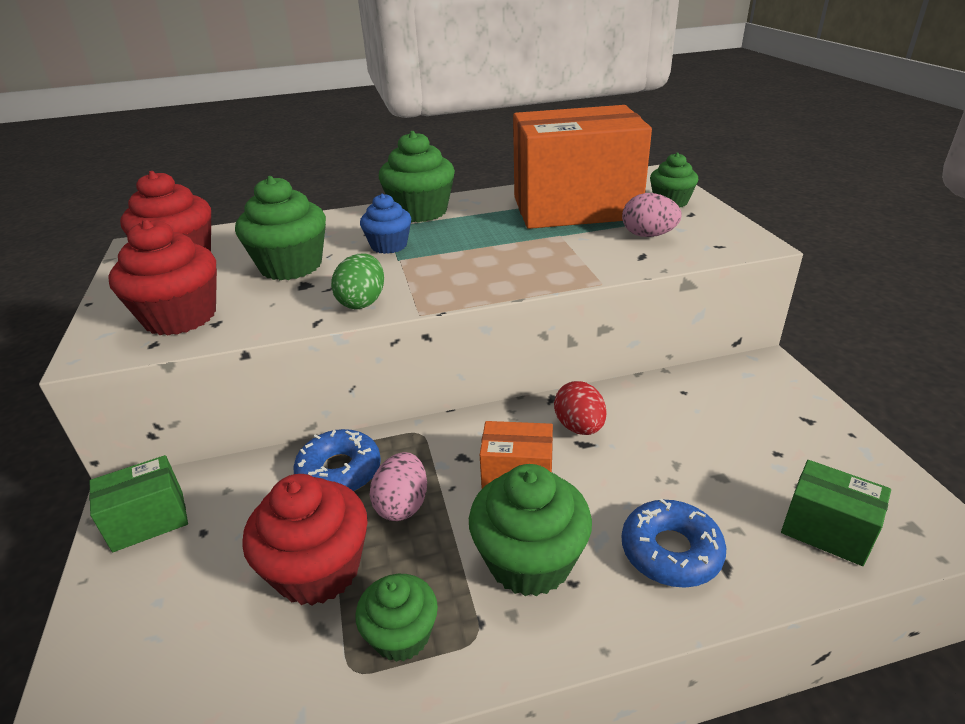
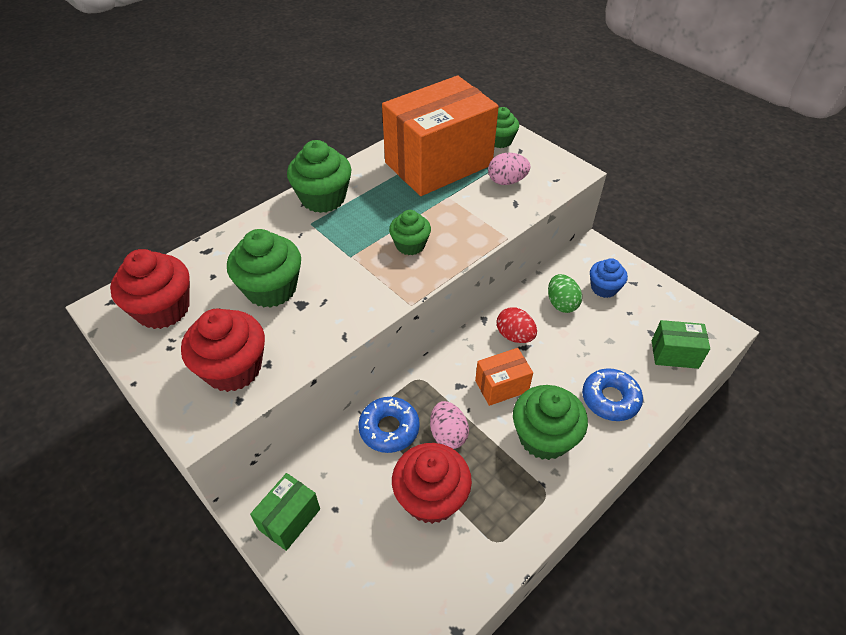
camera: 30 degrees left, 15 degrees up
(362, 302) = (361, 307): green egg -> green egg (561, 303)
(389, 246) = (331, 244): blue cupcake -> blue cupcake (604, 288)
(401, 635) = (508, 511): green cupcake -> green cupcake (410, 245)

